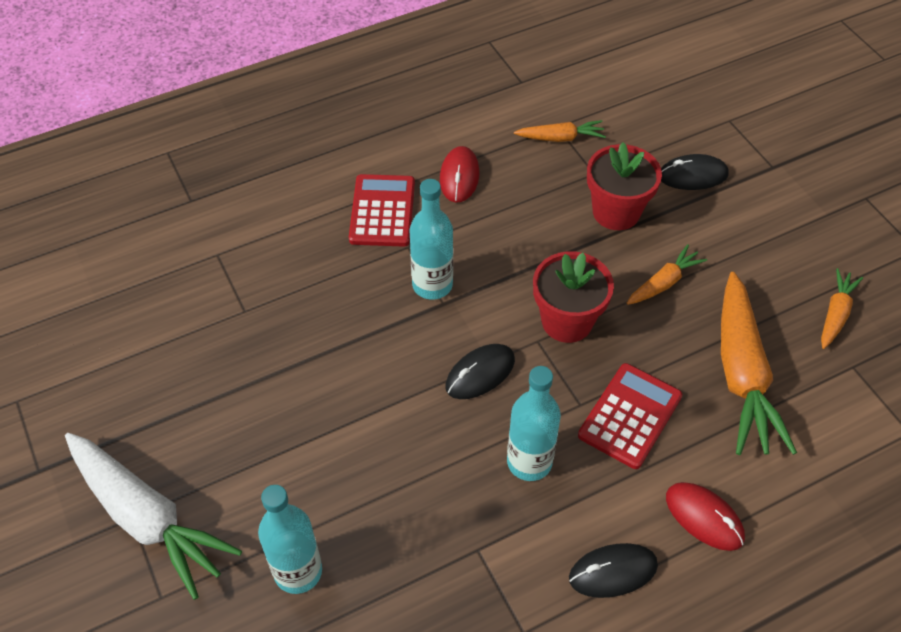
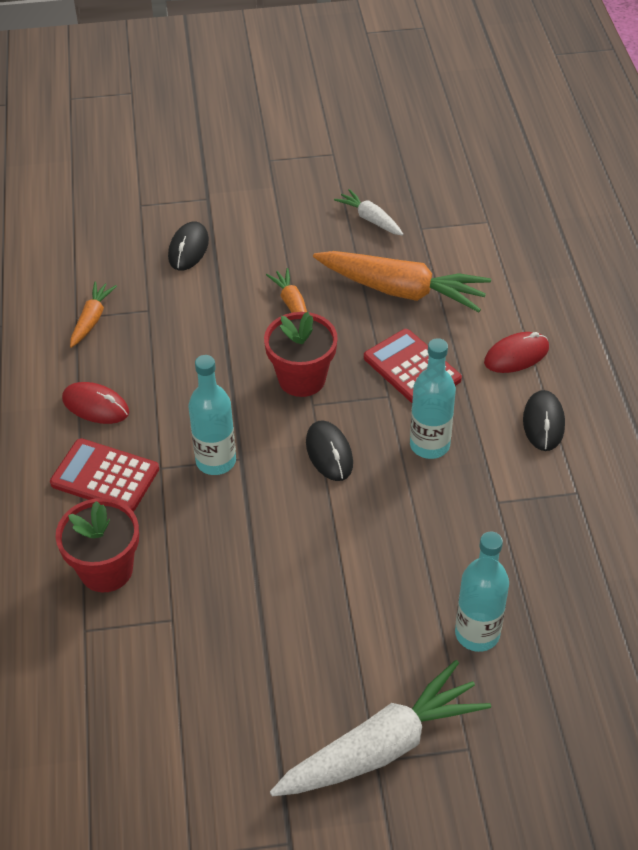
camera: 70 degrees left, 5 degrees down
(616, 212) = (201, 310): red flower pot -> red flower pot (106, 570)
(835, 314) = (370, 219): orange carrot -> white carrot

